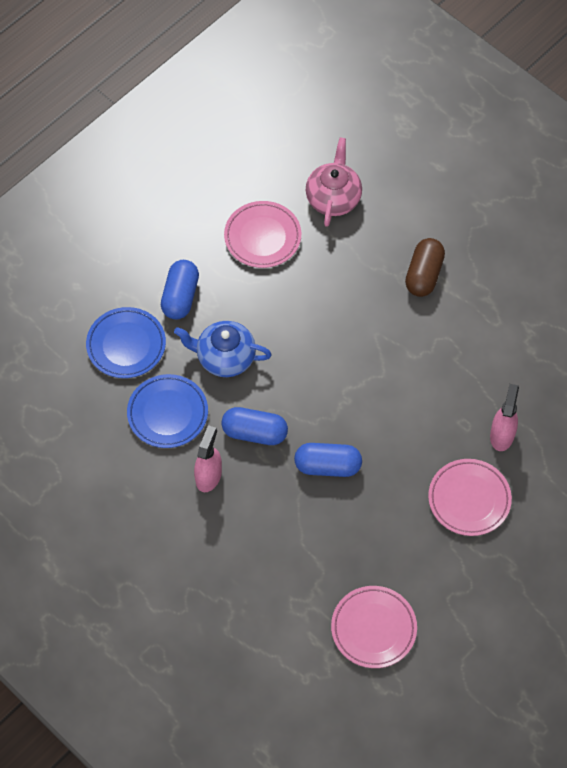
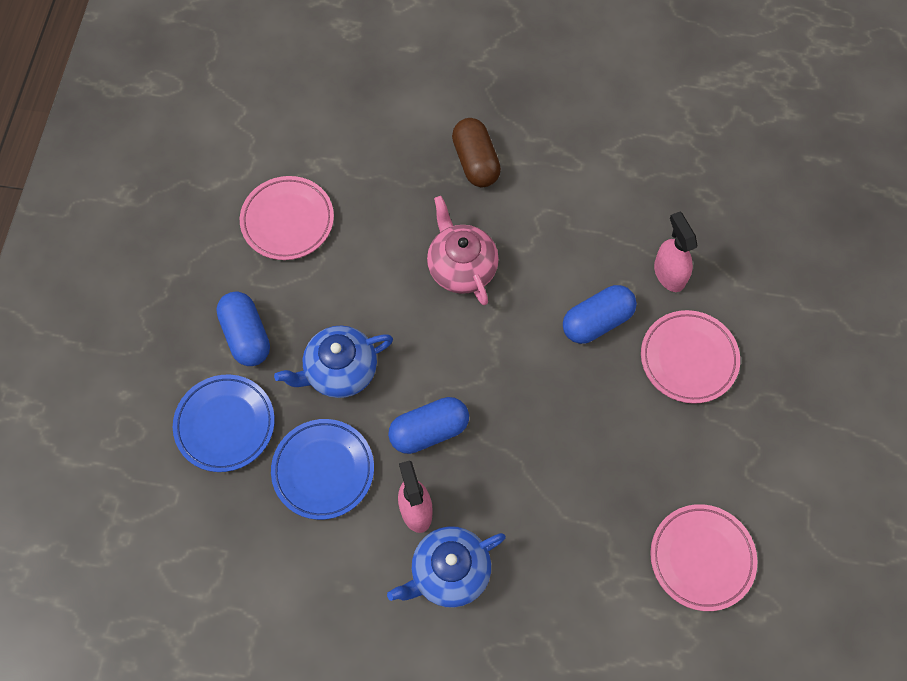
camera: 35 degrees left, 5 degrees up
(201, 527) = (449, 572): none -> blue teapot
(327, 466) = (528, 416): blue capsule -> blue capsule (597, 321)
(333, 198) = (330, 138): pink teapot -> pink teapot (461, 267)

